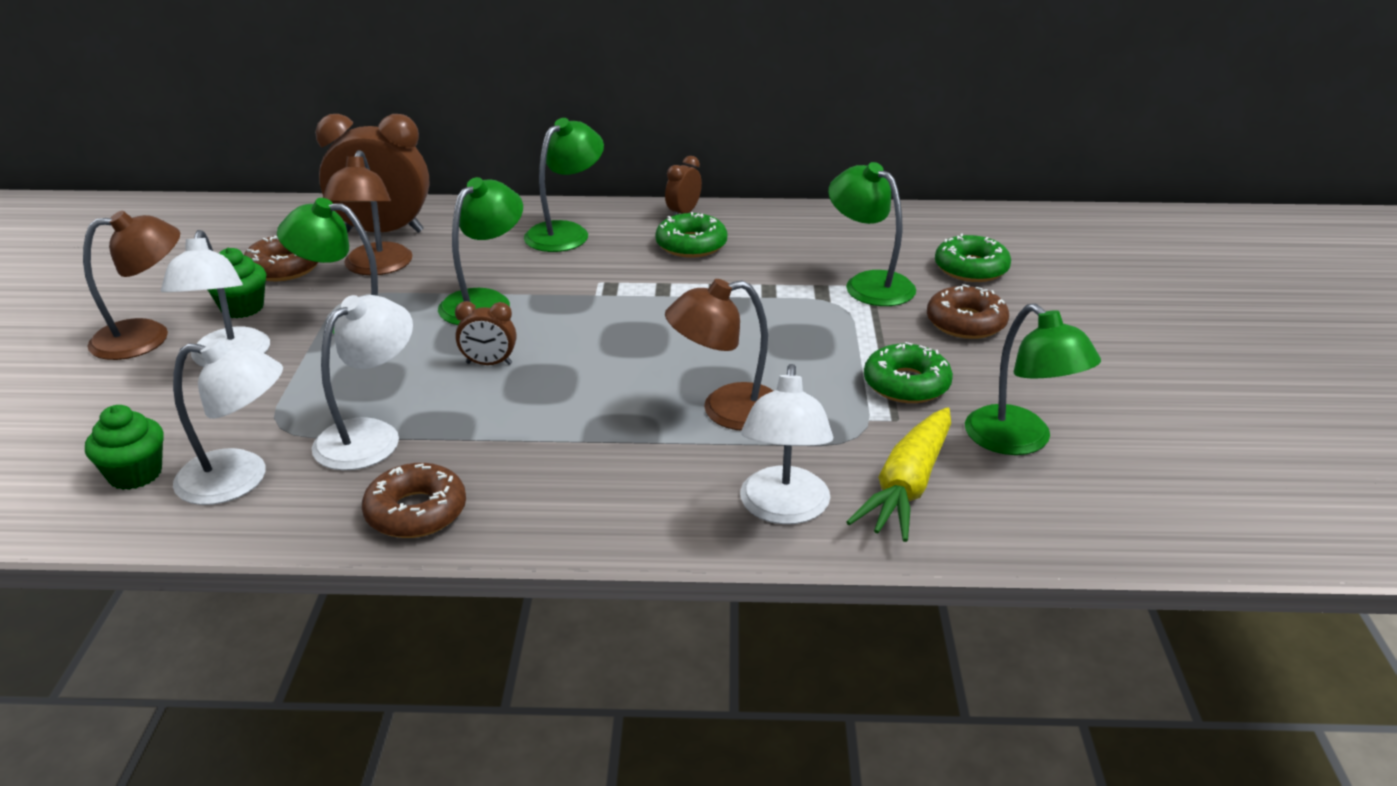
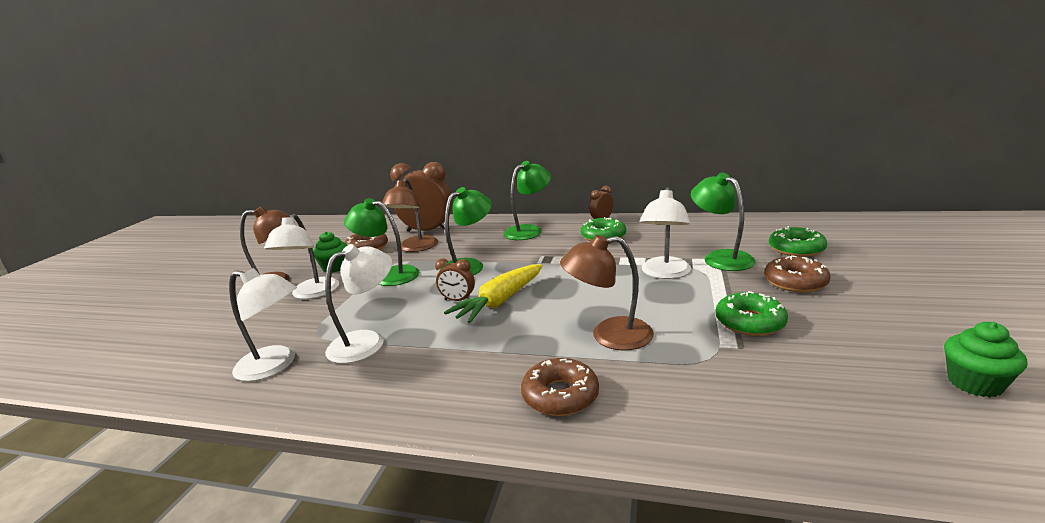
camera: 15 degrees right, 10 degrees down
(135, 474) = (219, 359): green cupcake -> green cupcake (974, 383)
(416, 512) = (371, 396): brown donut -> brown donut (560, 395)
(783, 509) = (643, 414): white lamp -> white lamp (664, 273)
(907, 487) = (752, 402): yellow carrot -> yellow carrot (500, 302)
(1020, 441) = (852, 369): green lamp -> none

